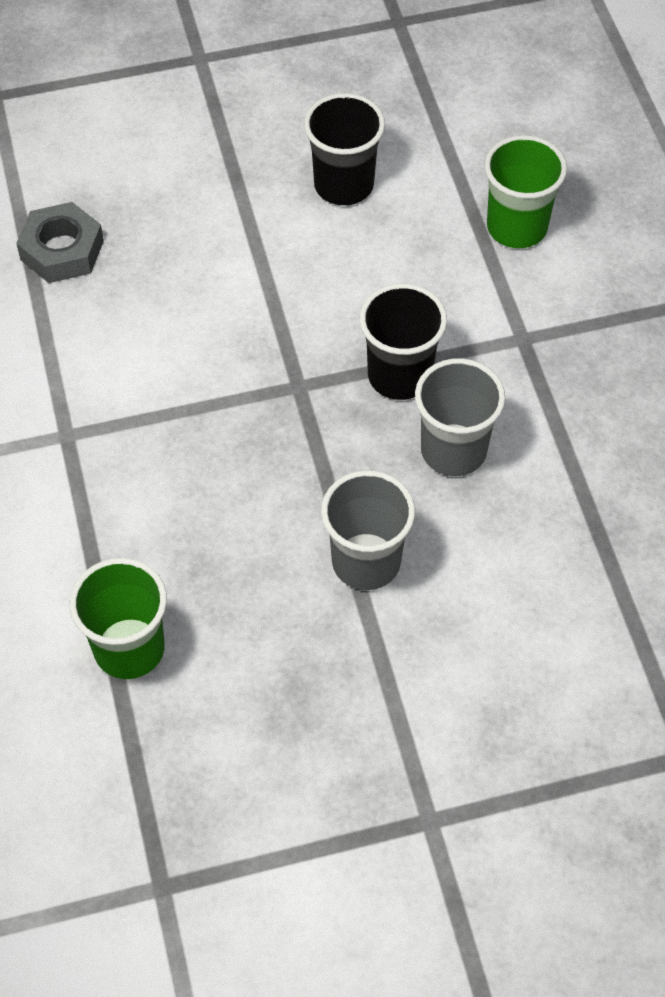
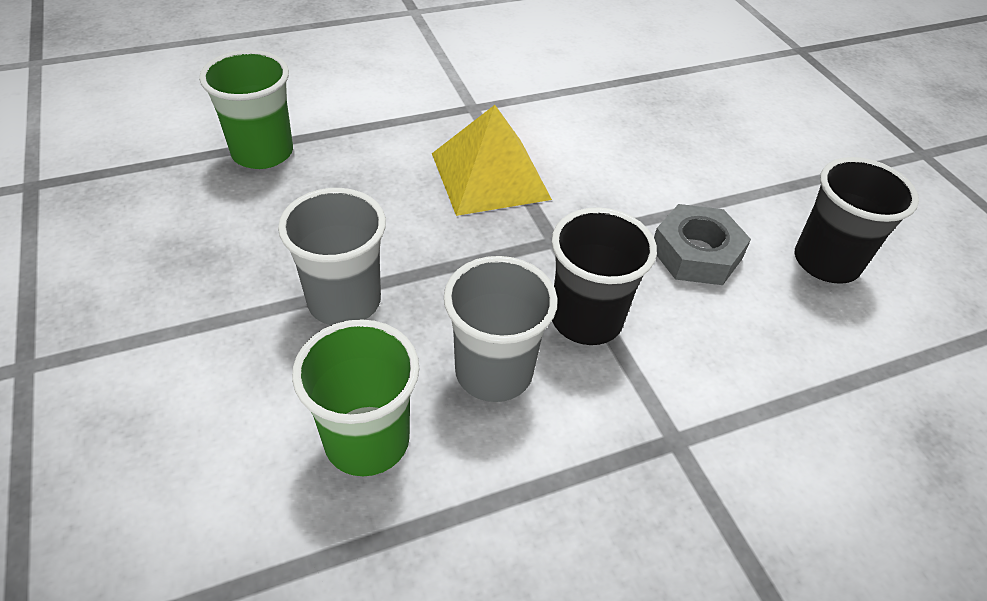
camera: 80 degrees right, 10 degrees down
(62, 250) = (658, 92): grey nut -> grey nut (696, 253)
(195, 429) = (490, 176): none -> yellow pyramid
(516, 227) = (850, 429): green cup -> green cup (367, 440)

